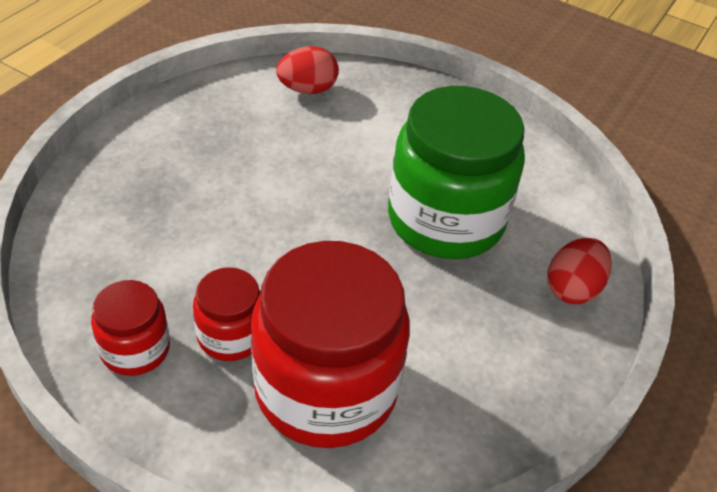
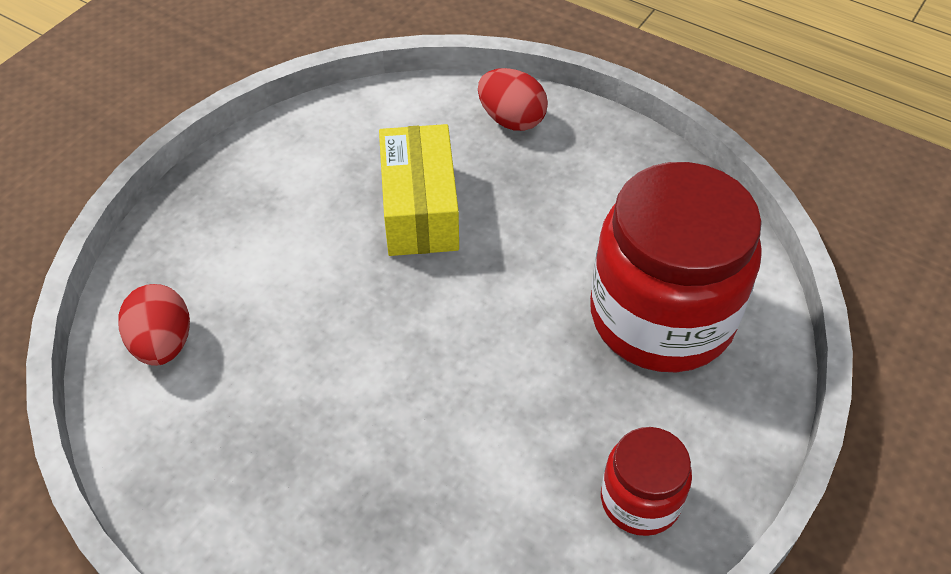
camera: 85 degrees left, 5 degrees up
(231, 335) = (607, 405): red jar -> none
(445, 219) = (419, 209): green jar -> yellow box

